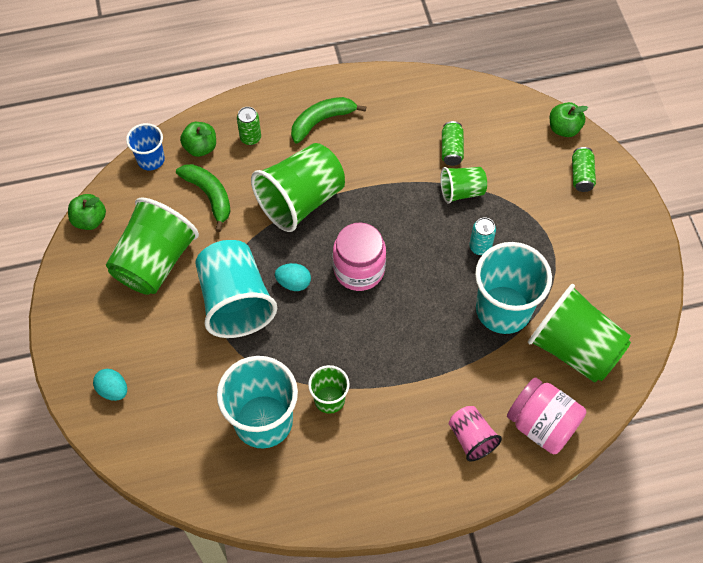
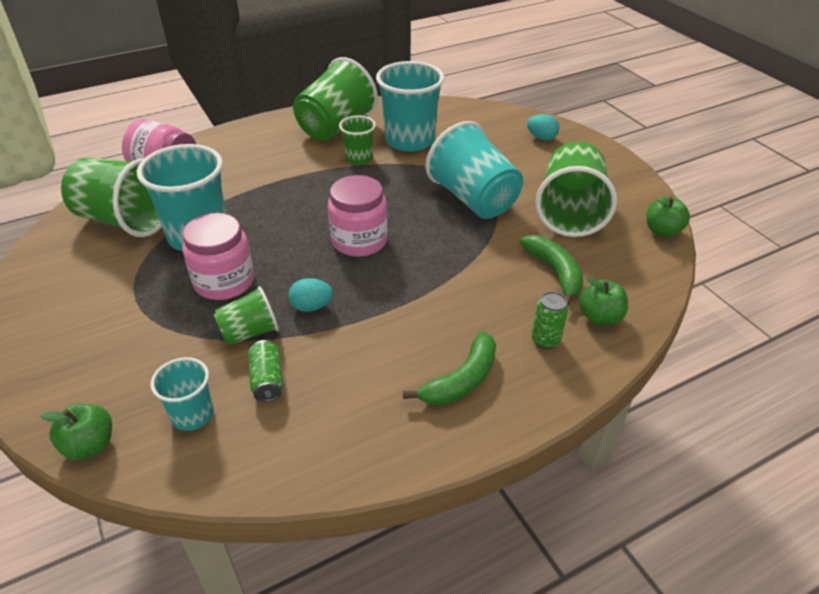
camera: 165 degrees right, 20 degrees down
(151, 159) = (648, 294): blue cup -> none
(209, 196) = (555, 272): green banana -> green banana turned 150 degrees counterclockwise
(293, 283) = (423, 220): turquoise egg -> turquoise egg (311, 307)
(301, 200) = (448, 287): green cup -> green cup (335, 127)
(471, 438) = (230, 156): pink cup -> none
(480, 247) = (224, 281): turquoise can -> pink jar
(501, 135) = (192, 415): none -> turquoise cup
(581, 175) = (77, 383): green can -> none

